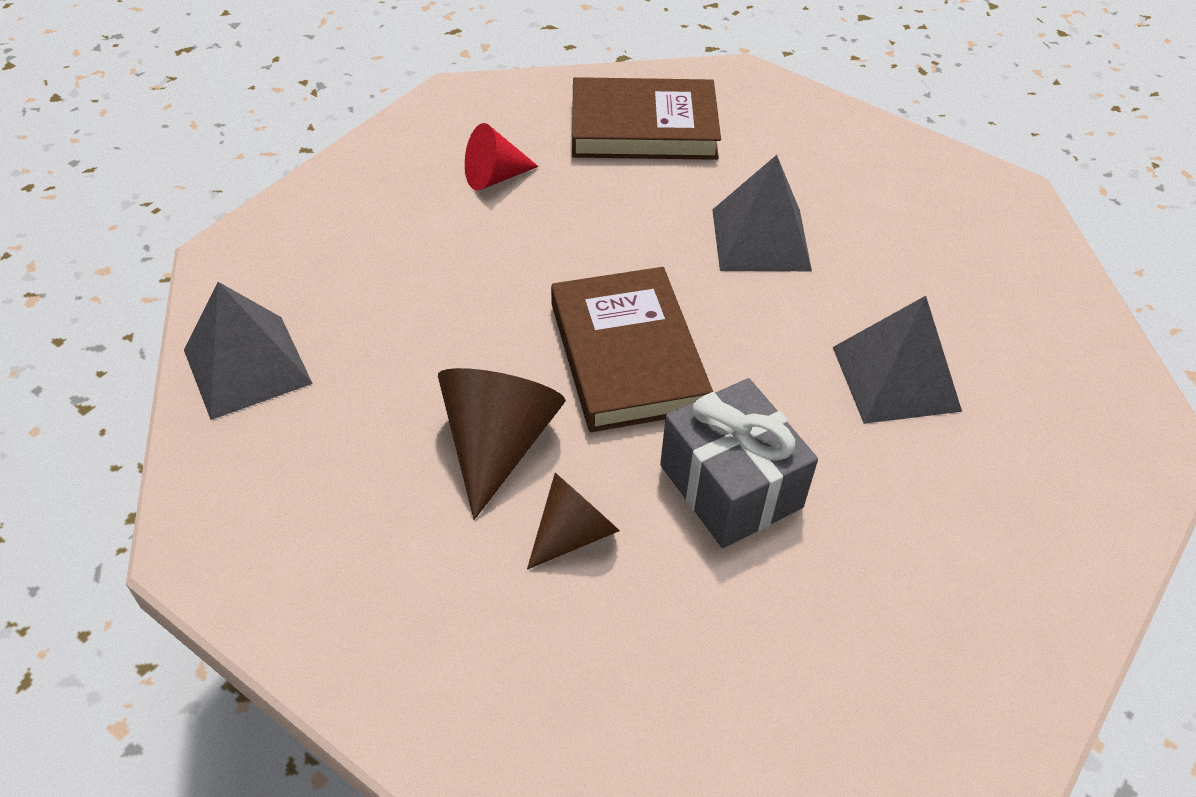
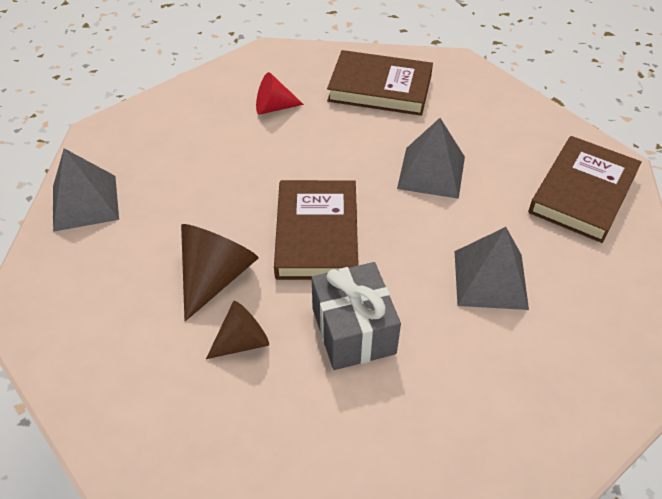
camera: 15 degrees right, 0 degrees up
(978, 237) = (583, 193): none -> brown book

